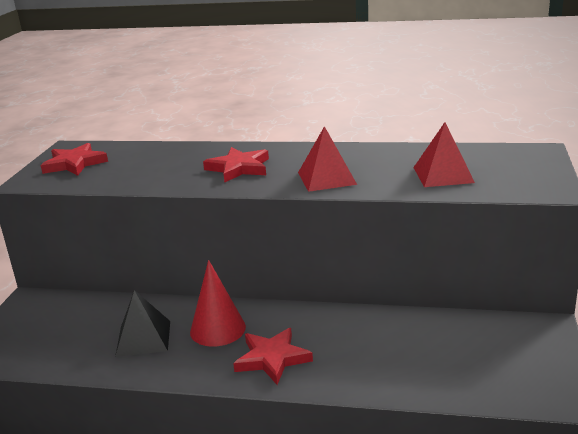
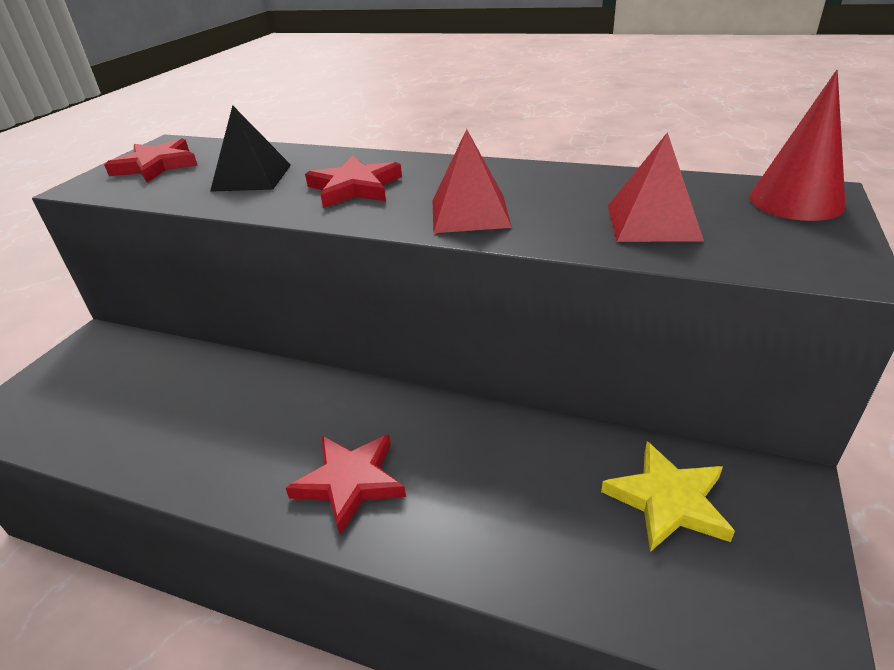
camera: 10 degrees right, 10 degrees up
(143, 338) = (196, 419): black pyramid -> black pyramid (252, 177)
(217, 329) = (296, 417): red cone -> red cone (796, 201)
(477, 342) = (668, 501): none -> yellow star

